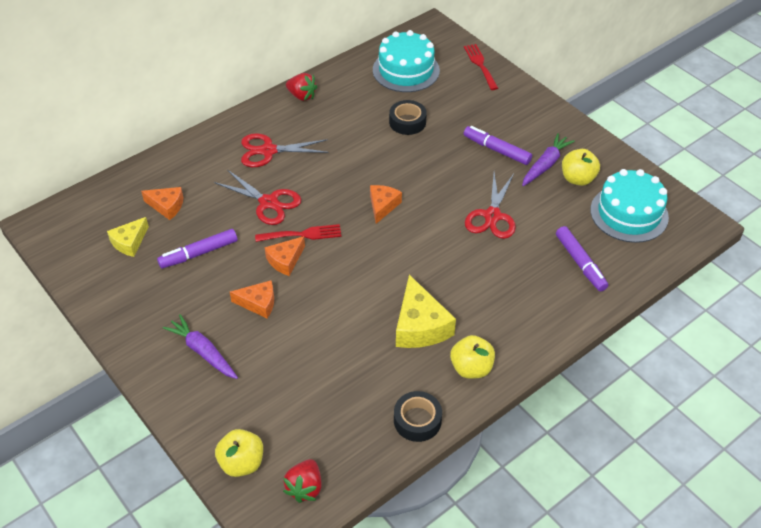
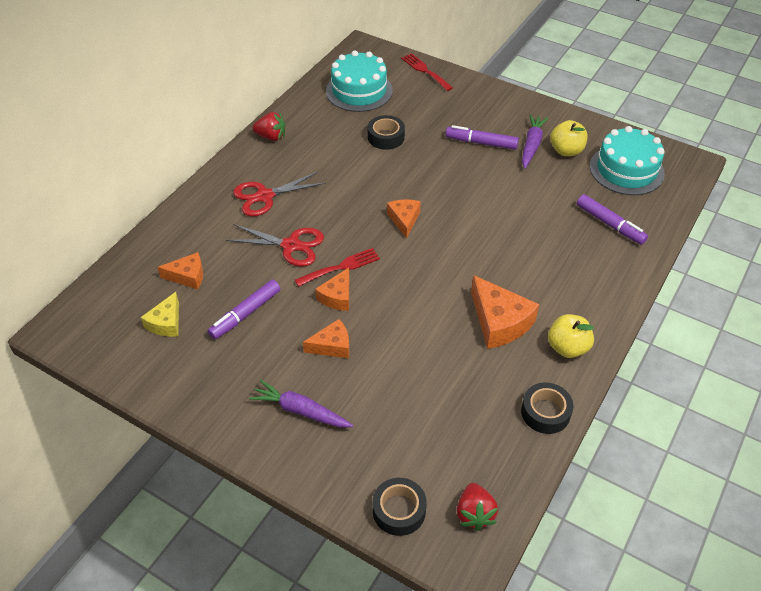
camera: 20 degrees left, 0 degrees up
(242, 463) = (399, 510): yellow apple -> black tape
(420, 326) = (499, 322): yellow cheese -> orange cheese
(492, 216) = (510, 203): red scissors -> none

